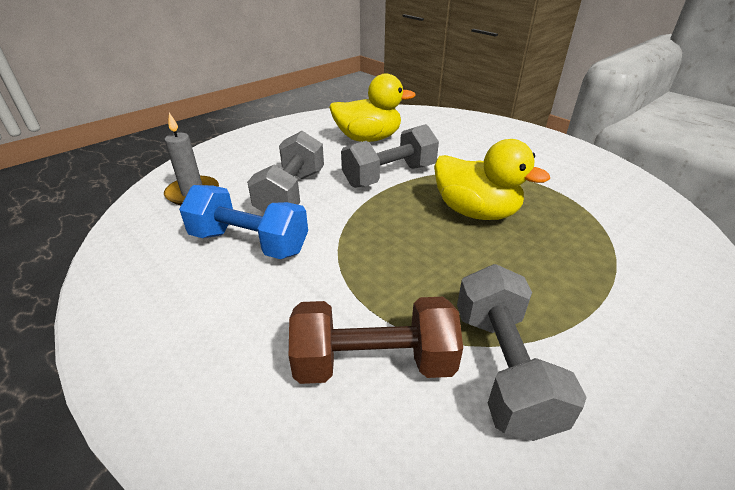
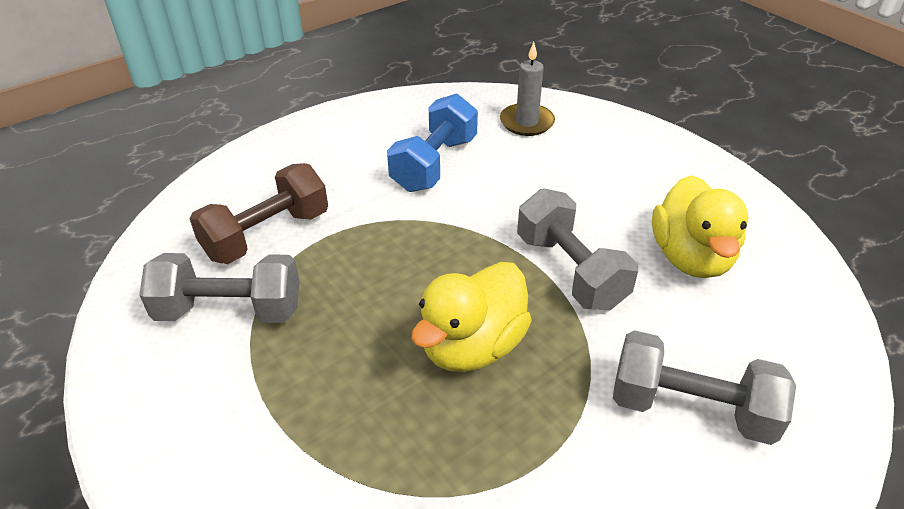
camera: 95 degrees right, 5 degrees up
(291, 193) = (524, 186): grey dumbbell -> grey dumbbell (690, 408)
(374, 362) = (267, 235): brown dumbbell -> brown dumbbell turned 45 degrees clockwise

